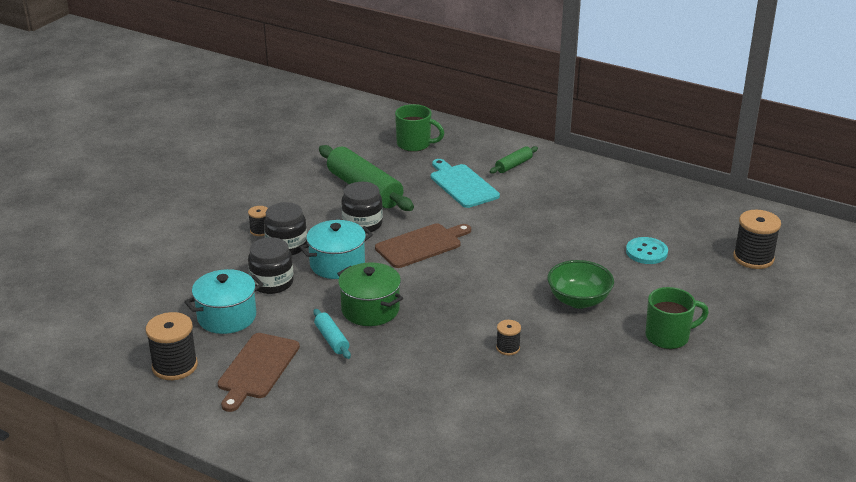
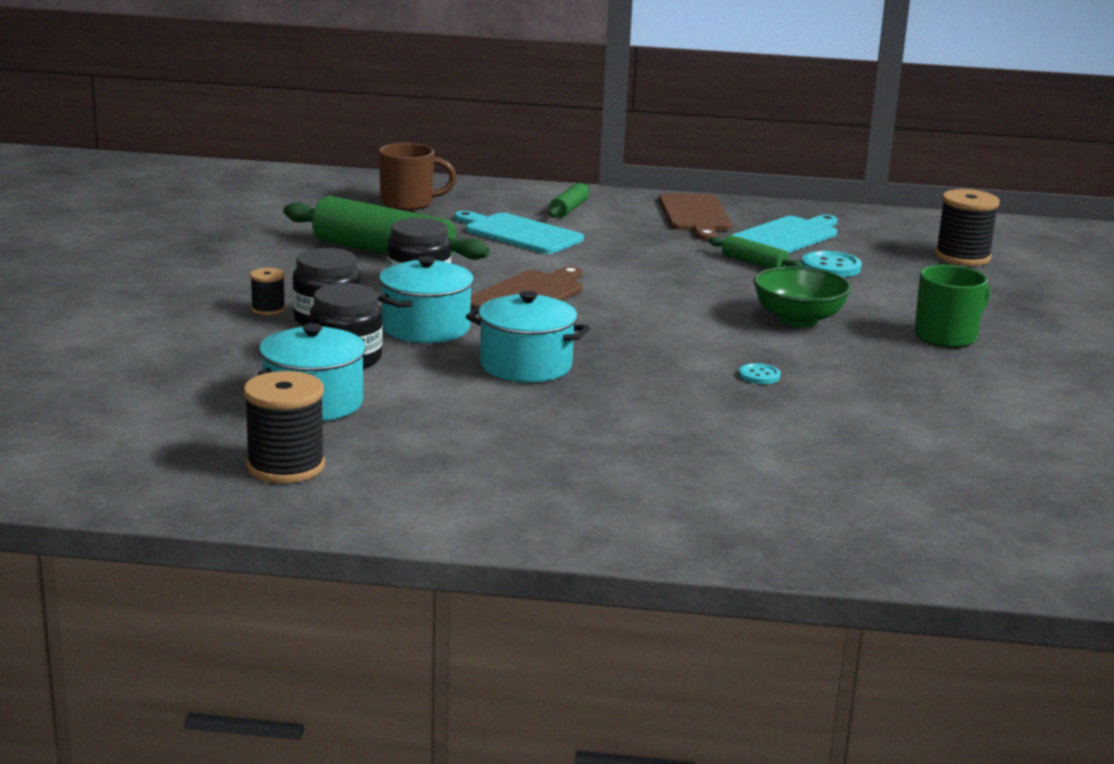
camera: 25 degrees left, 10 degrees down
(257, 369) = (423, 449): brown cutting board -> brown cutting board (695, 215)
(332, 339) = (503, 403): turquoise rolling pin -> none
(370, 309) = (526, 366): green pot -> turquoise pot
(415, 144) = (408, 203): green mug -> brown mug
(508, 348) = (759, 375): black spool -> turquoise button
(595, 239) = (754, 263): none -> green rolling pin
(642, 215) = (787, 236): none -> turquoise cutting board

